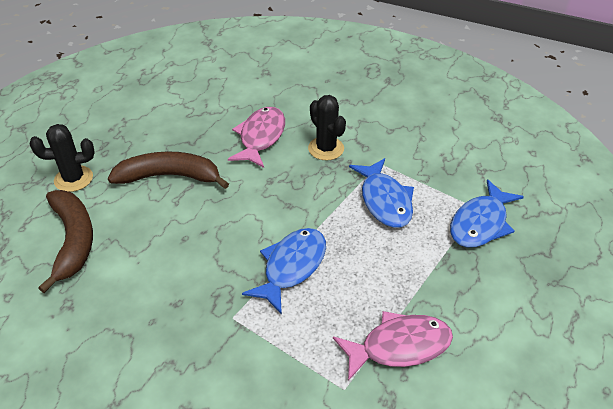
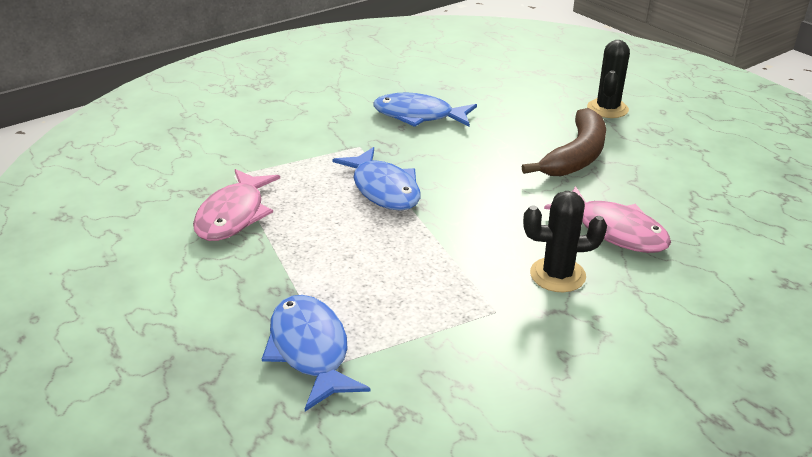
camera: 120 degrees right, 10 degrees down
(73, 240) = (518, 97): brown banana -> none
(384, 201) = (421, 285): blue fish -> blue fish (418, 116)

